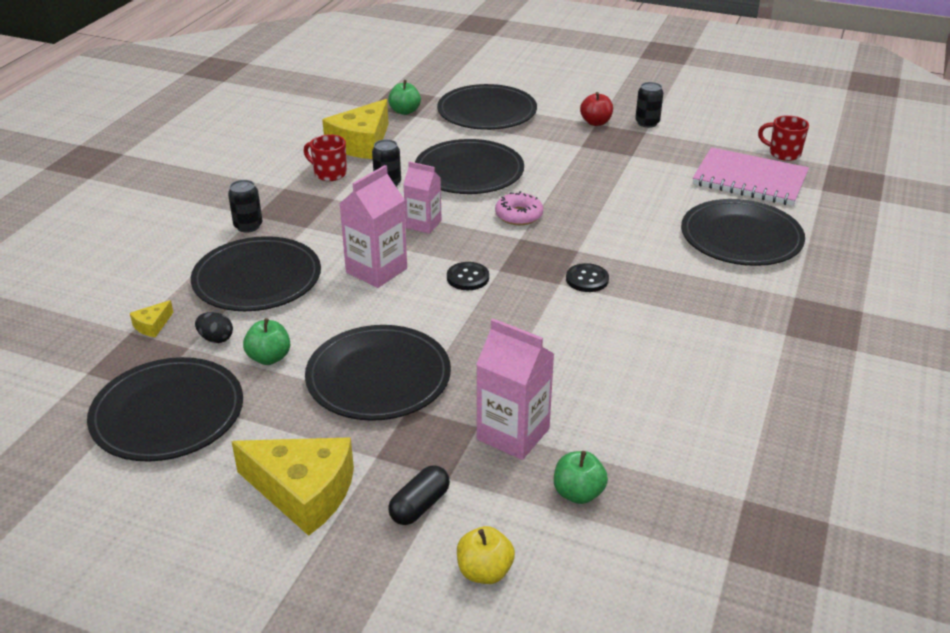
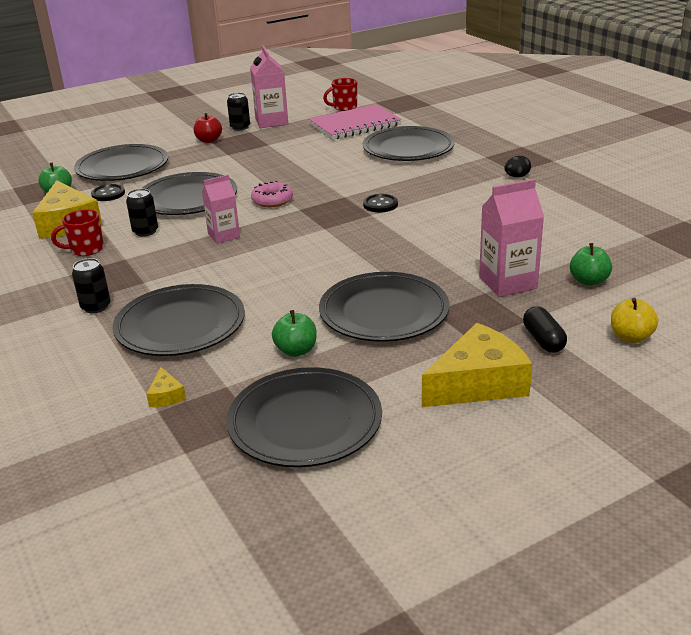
camera: 50 degrees left, 5 degrees down
(216, 339) = (234, 368): black egg -> black egg (517, 176)
(376, 270) = (252, 272): pink carton -> pink carton (271, 122)
(468, 278) = (316, 241): black button -> black button (108, 194)

